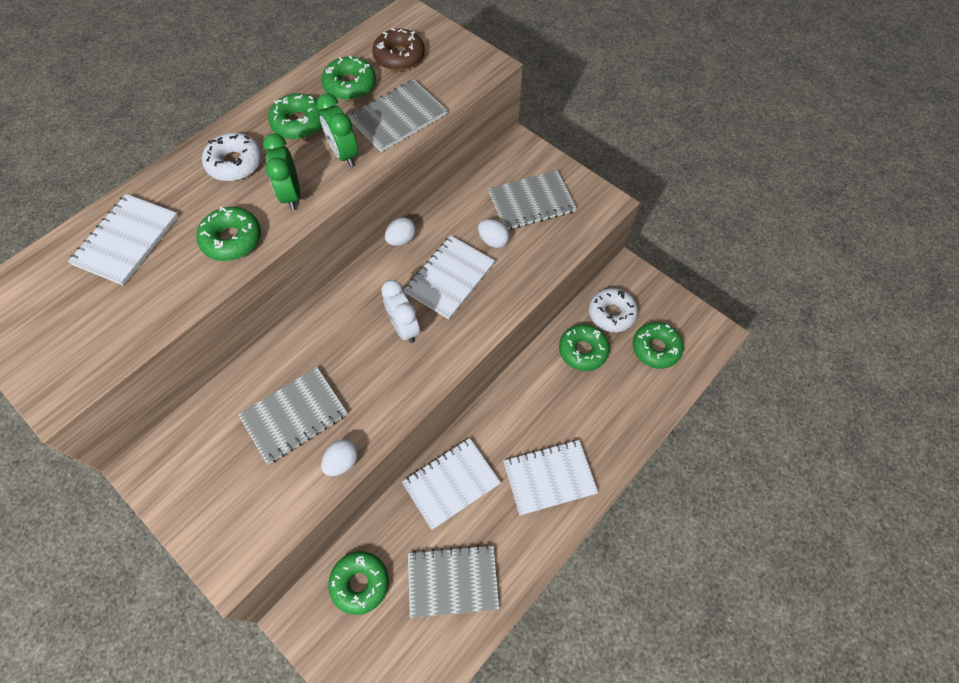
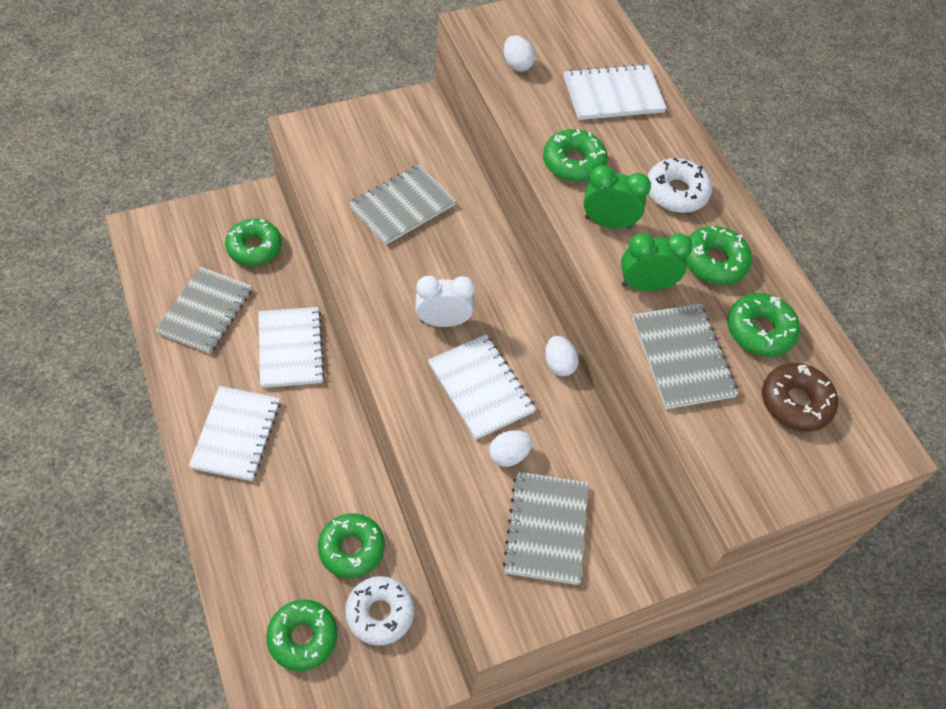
camera: 110 degrees right, 5 degrees down
(126, 240) = (613, 95): white notebook -> white notebook turned 60 degrees counterclockwise
(294, 416) = (402, 206): grey notebook -> grey notebook turned 60 degrees clockwise
(342, 462) = (335, 224): white egg -> white egg (517, 65)

